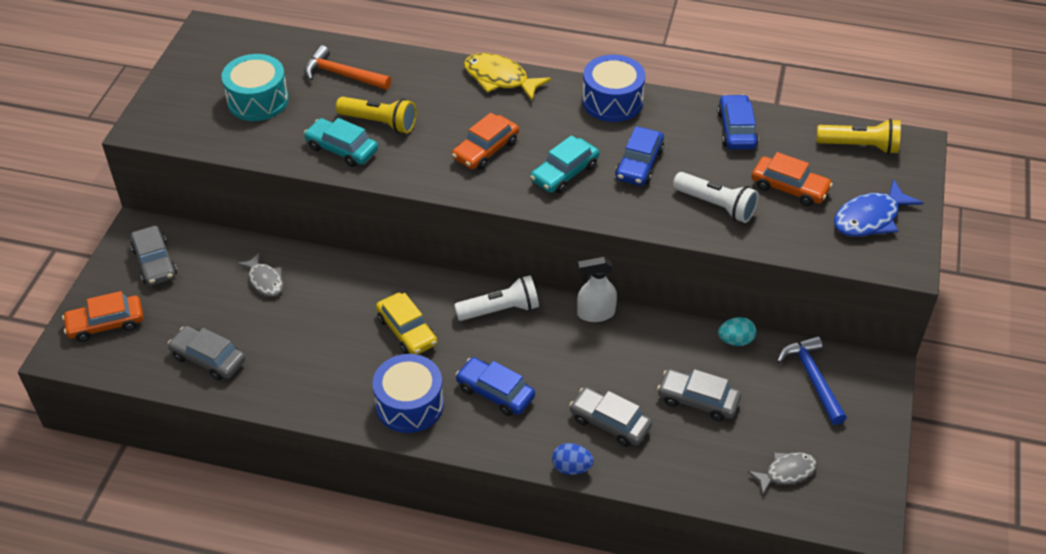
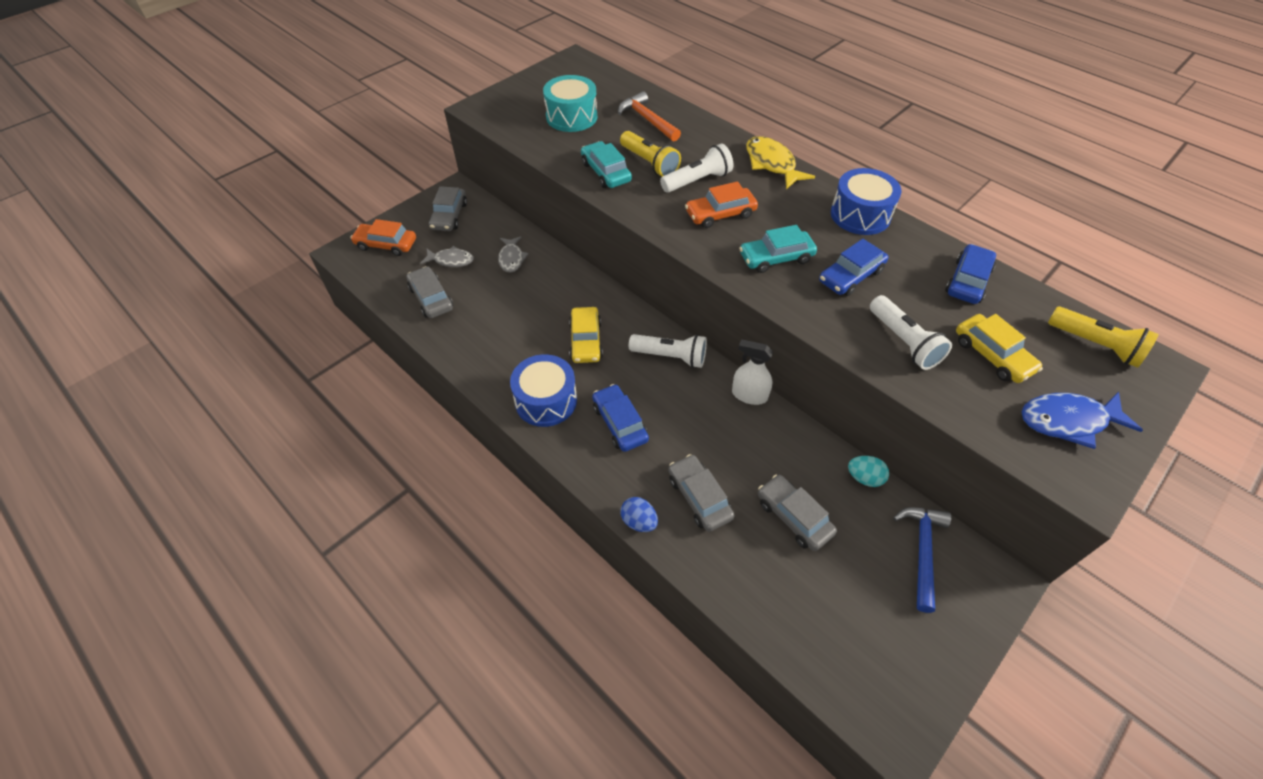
camera: 30 degrees right, 5 degrees up
(440, 123) = (698, 181): none -> white flashlight
(786, 472) = (839, 634): grey fish -> grey fish (451, 260)
(789, 188) = (992, 355): orange car -> yellow car

